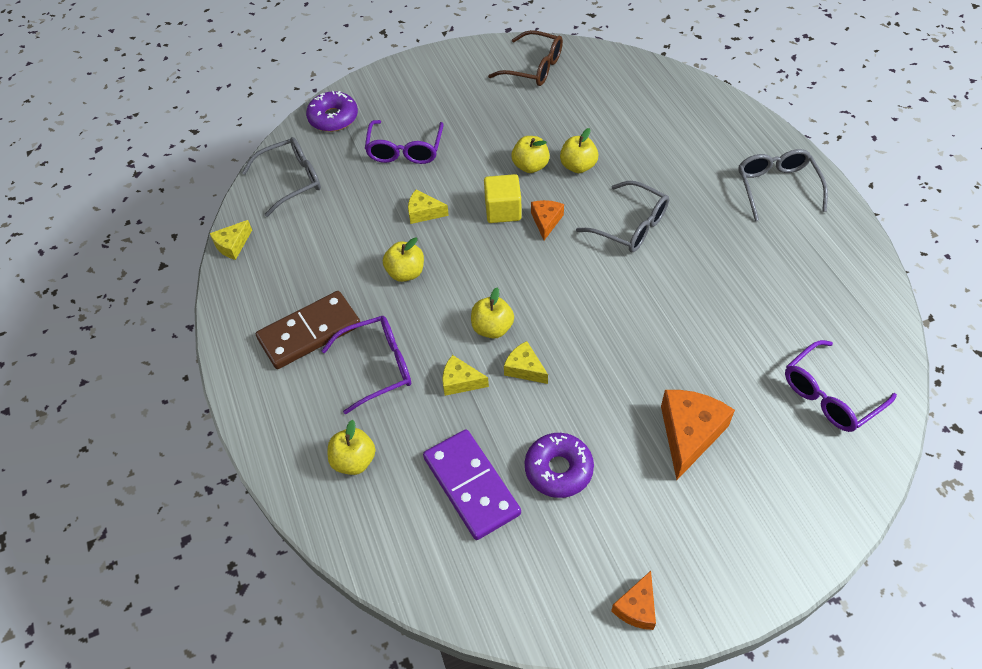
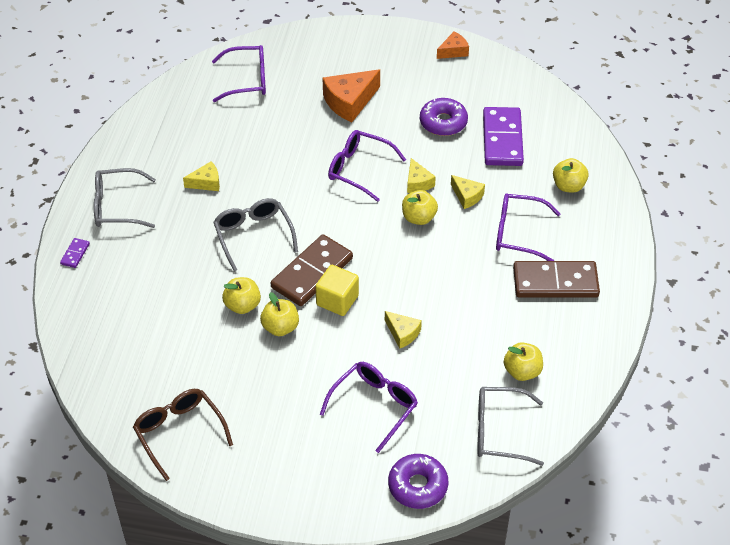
camera: 150 degrees left, 5 degrees down
(232, 245) = (584, 391): yellow cheese -> yellow cheese (206, 182)
(405, 273) = (453, 290): yellow apple -> yellow apple (522, 371)
(546, 221) = (312, 273): orange cheese -> brown domino
(599, 349) = (359, 169): none -> purple glasses
(757, 134) = (75, 254): none -> purple domino
(776, 187) = (117, 206): grey glasses -> grey glasses turned 60 degrees clockwise

